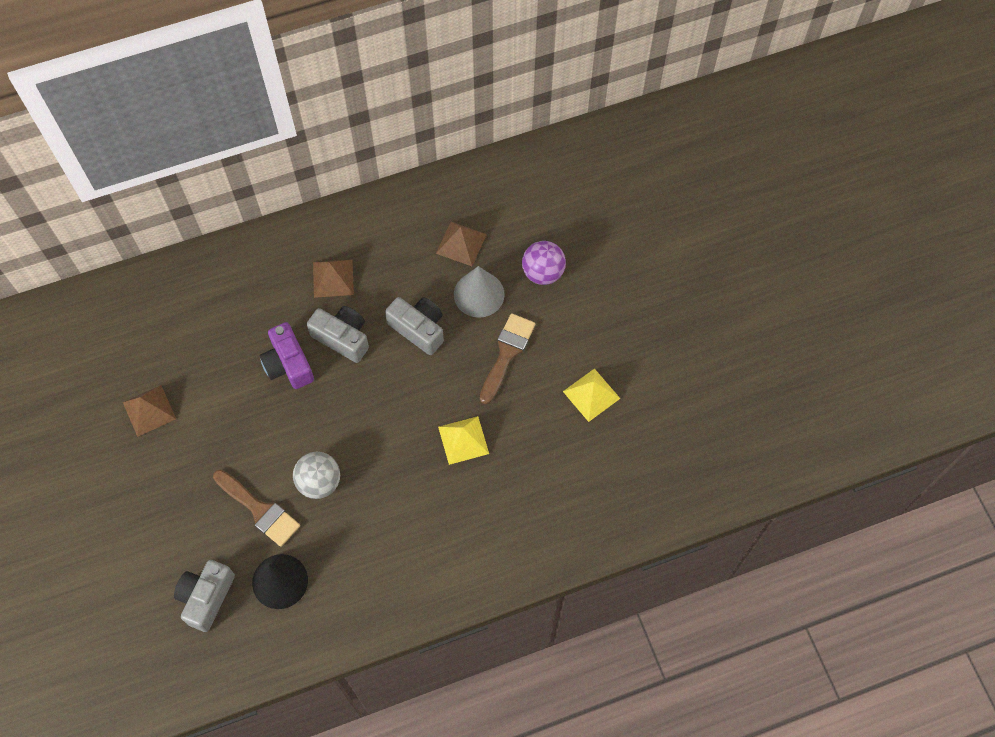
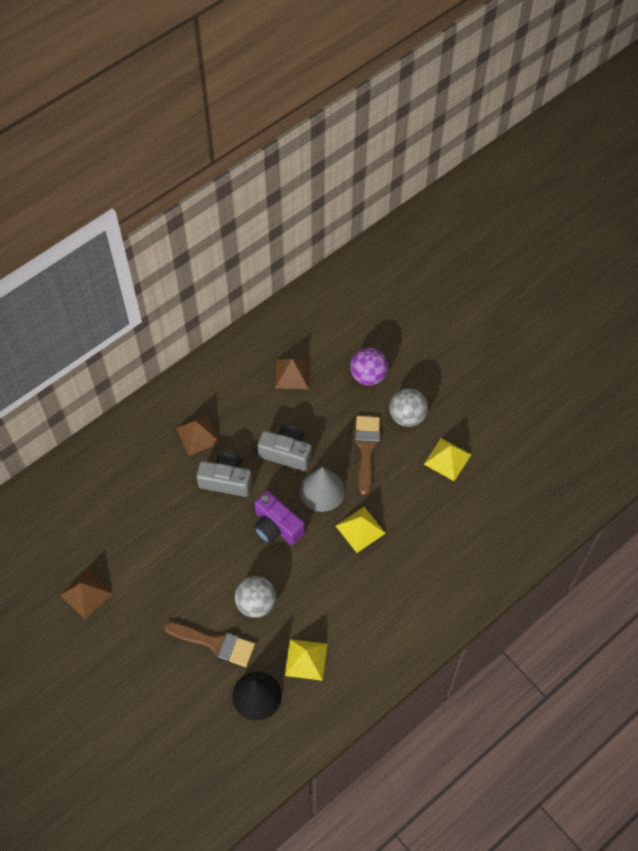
camera: 20 degrees left, 5 degrees down
(206, 597) = (200, 731): grey camera -> none
(288, 364) = (189, 516): purple camera -> purple camera (276, 526)
(347, 561) = (306, 659): none -> yellow pyramid
(479, 294) = (324, 409): grey cone -> grey cone (322, 490)
(567, 332) = (407, 416): none -> grey ball

